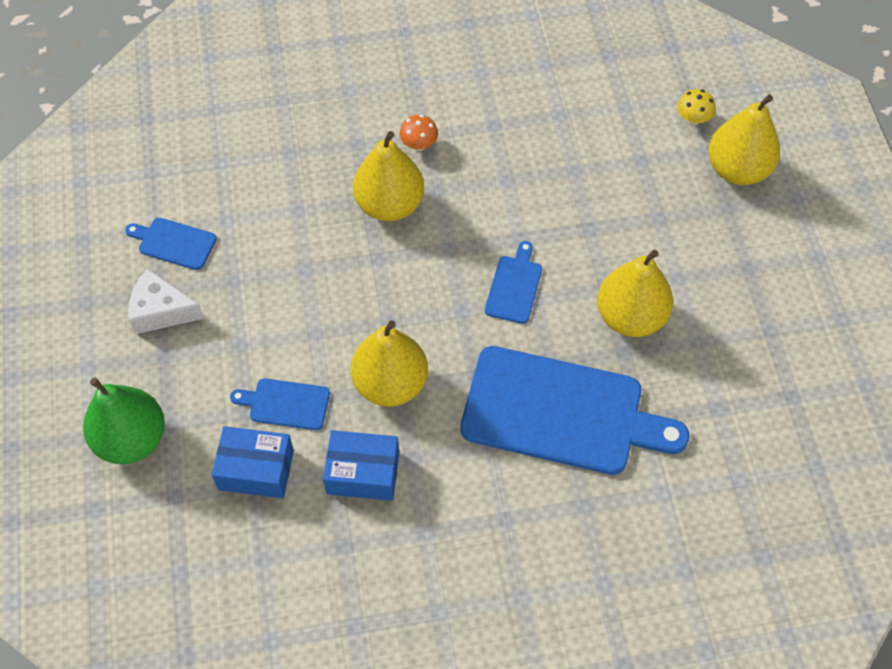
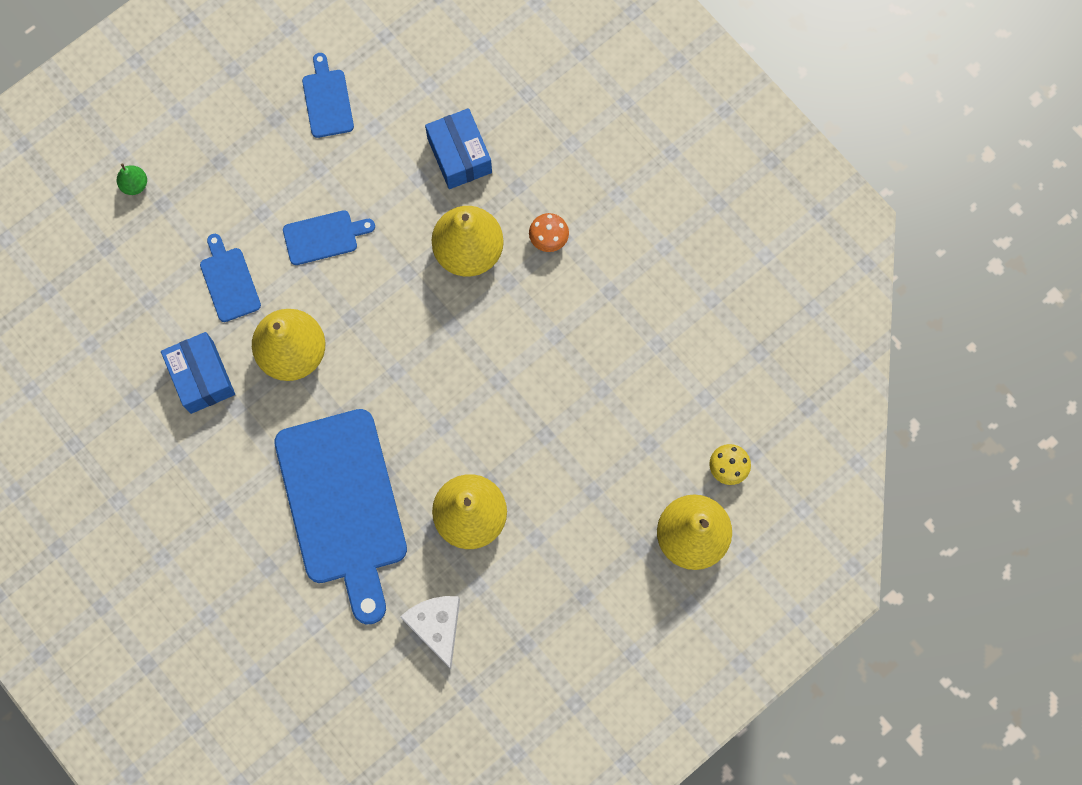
camera: 60 degrees right, 15 degrees up
(132, 439) = (135, 185): green pear -> green pear, size x0.43
(161, 311) = (258, 132): white cheese -> white cheese (436, 626)
(256, 470) = (160, 294): blue box -> blue box (459, 155)
(514, 286) = (445, 402): blue cutting board -> blue cutting board (324, 237)

